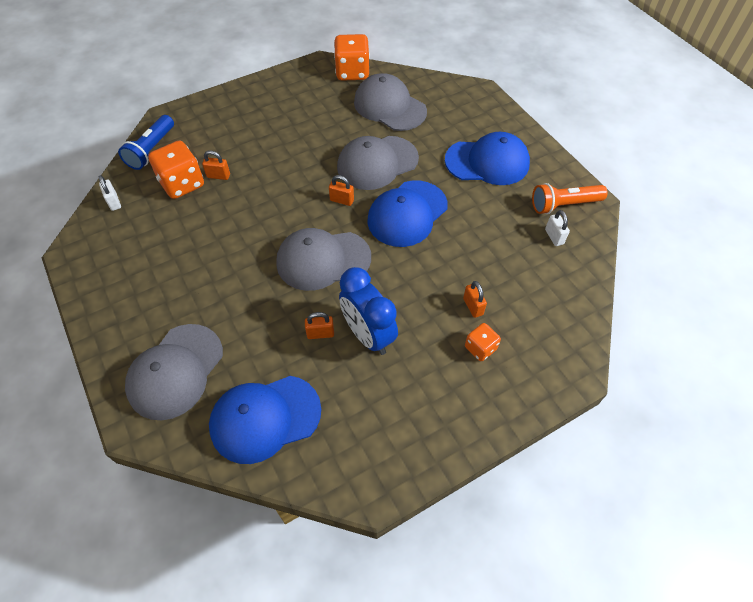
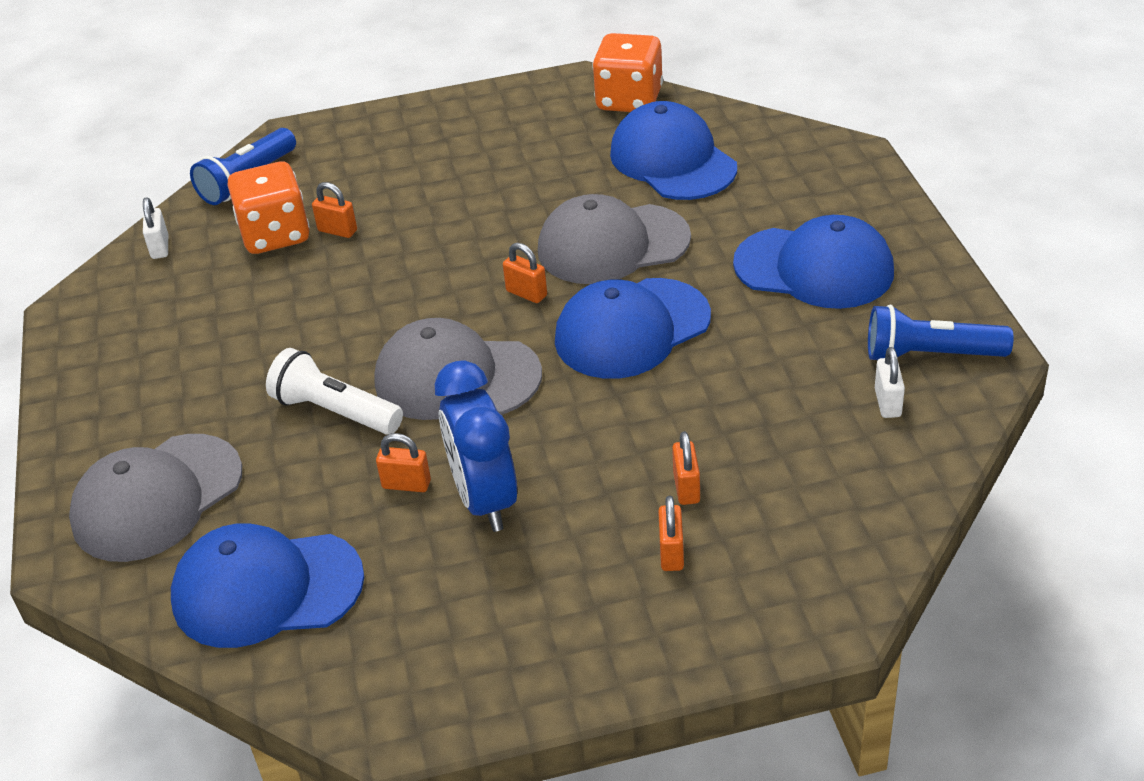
camera: 20 degrees right, 15 degrees down
(261, 293) = (335, 411): none -> white flashlight
(389, 107) = (672, 160): grey cap -> blue cap
(480, 348) = (671, 553): orange dice -> orange padlock
(563, 205) = (930, 354): orange flashlight -> blue flashlight

